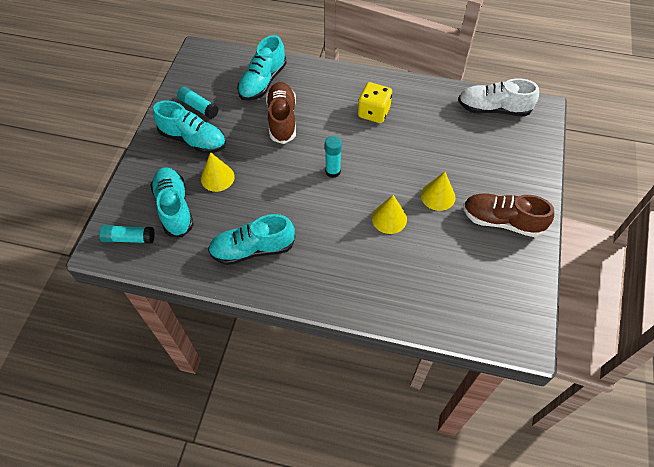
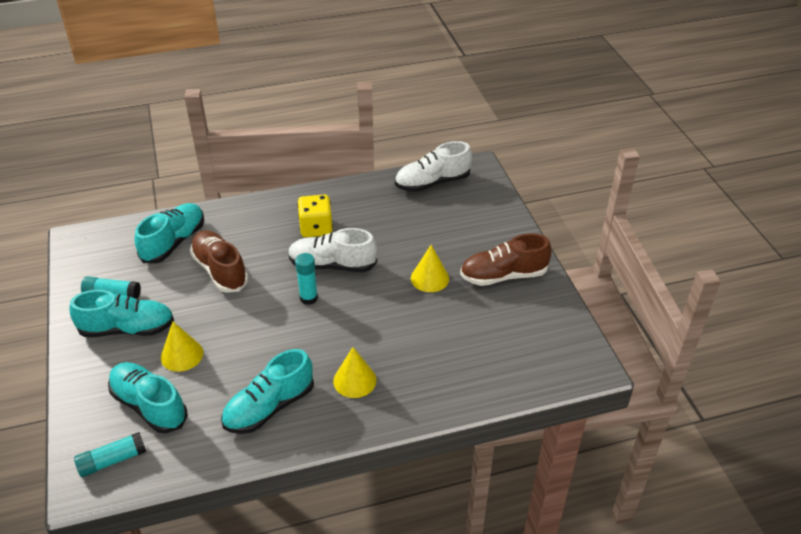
camera: 30 degrees left, 15 degrees down
(263, 82) = (174, 242): turquoise shoe -> turquoise shoe turned 150 degrees counterclockwise
(367, 150) = (332, 265): none -> white shoe
(389, 218) = (395, 317): yellow cone -> yellow cone (354, 380)

